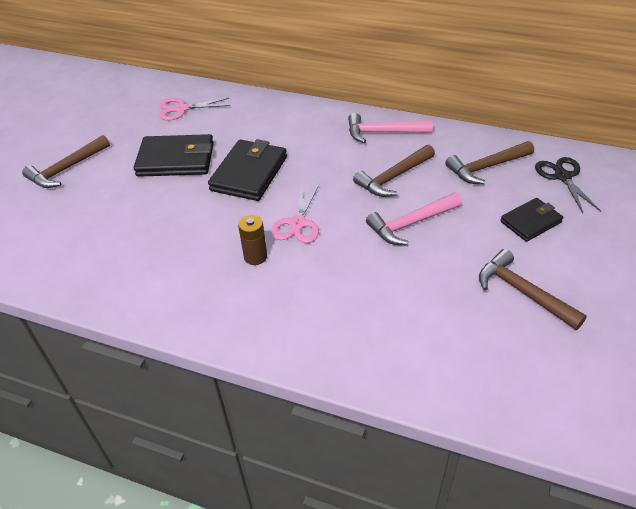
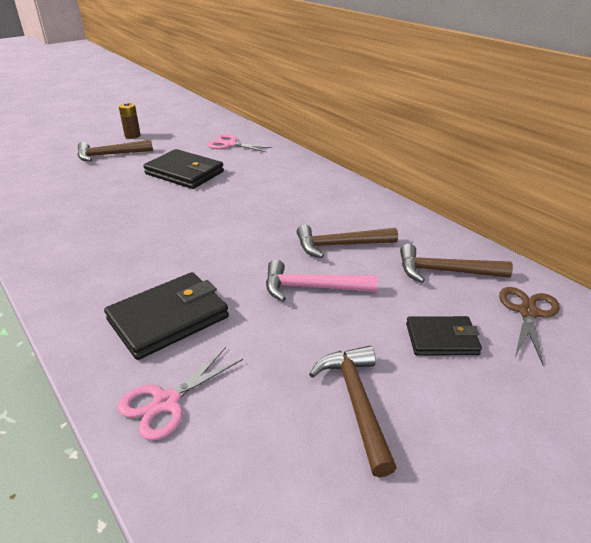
camera: 30 degrees right, 10 degrees down
(249, 173) = (223, 199): black wallet -> black wallet (168, 318)
(255, 257) = (153, 257): brown battery -> brown battery (132, 136)
(298, 224) = (215, 247): pink scissors -> pink scissors (166, 402)
(383, 132) = (371, 209): pink hammer -> none
(562, 176) = (528, 312): black scissors -> brown scissors

